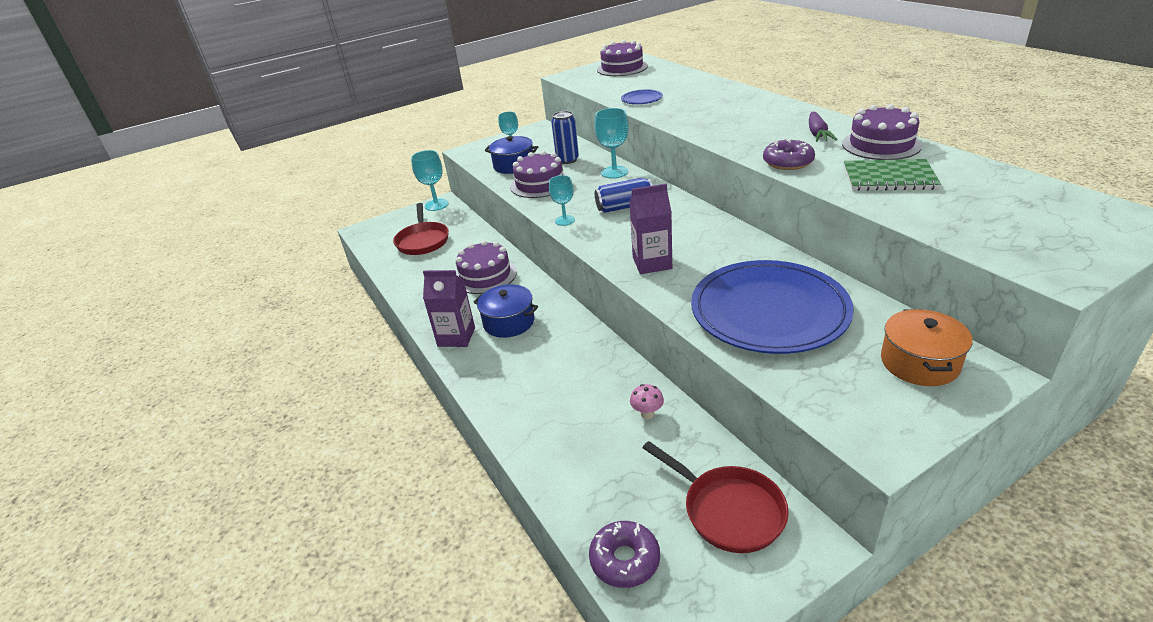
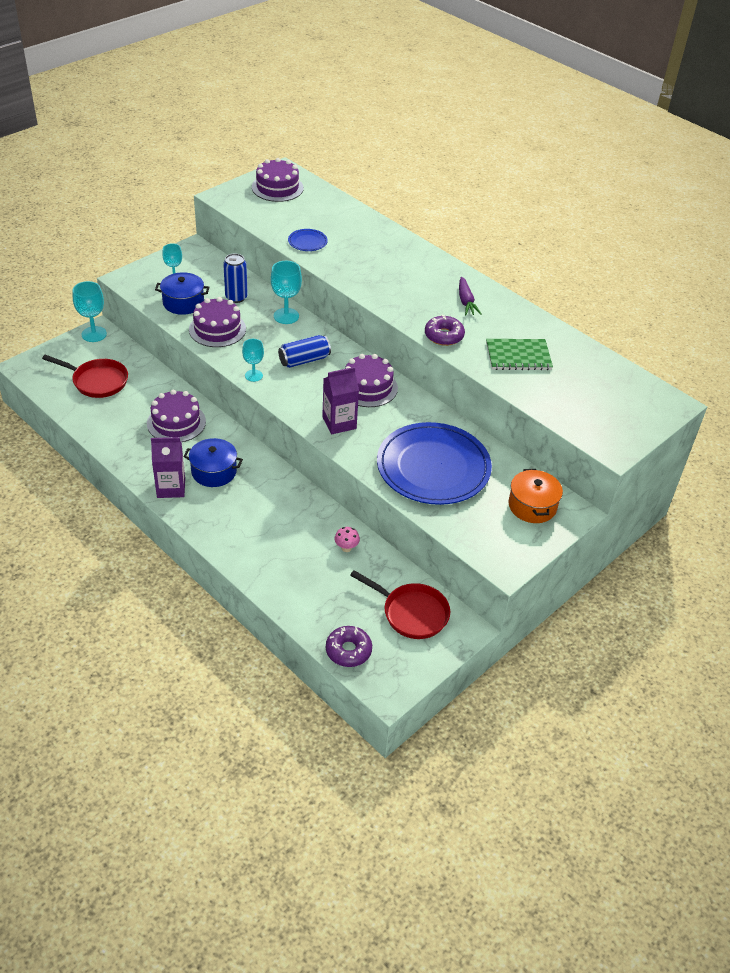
camera: 20 degrees left, 10 degrees up
(423, 241) = (97, 381): red pan -> red pan turned 45 degrees counterclockwise
(881, 144) = (514, 318): purple cake -> purple cake (368, 387)

